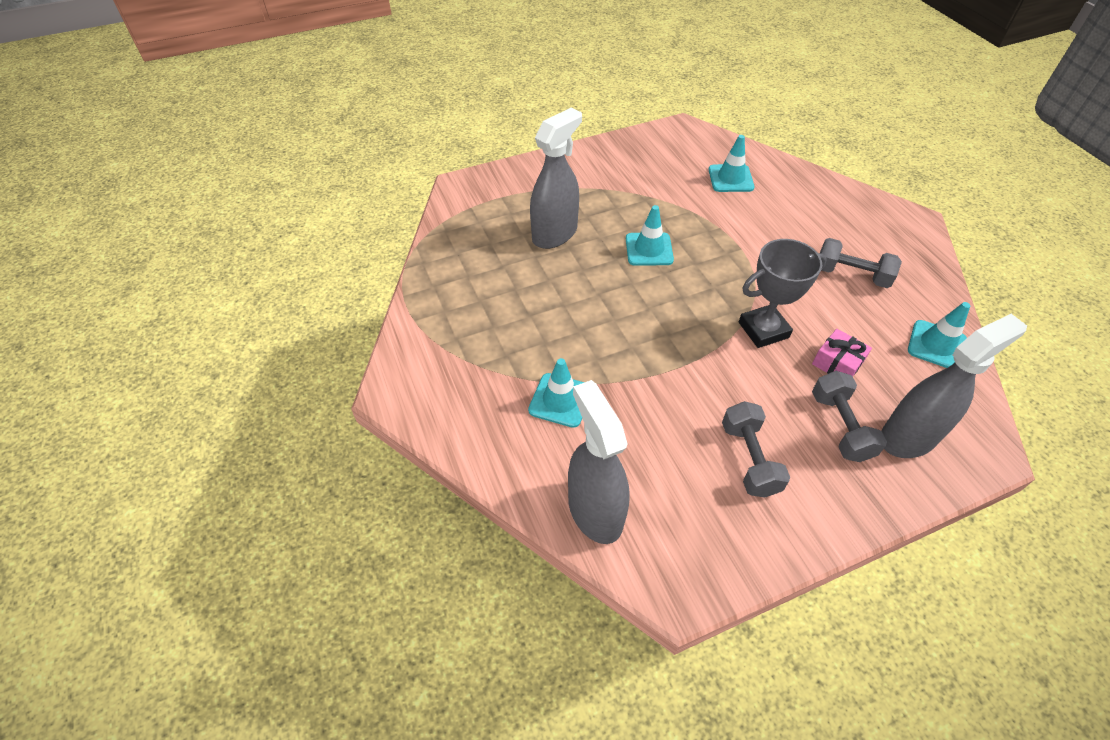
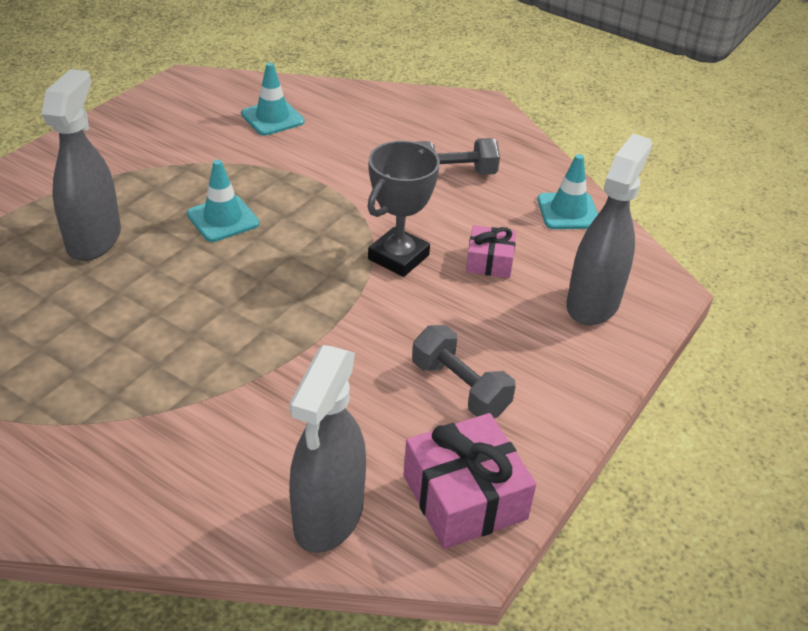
camera: 35 degrees left, 10 degrees down
(560, 400) = (214, 418): turquoise traffic cone -> none
(595, 511) = (328, 516): grey spray bottle -> grey spray bottle turned 105 degrees counterclockwise
(701, 548) = (464, 497): none -> pink gift
(840, 426) = (527, 320): grey dumbbell -> none

